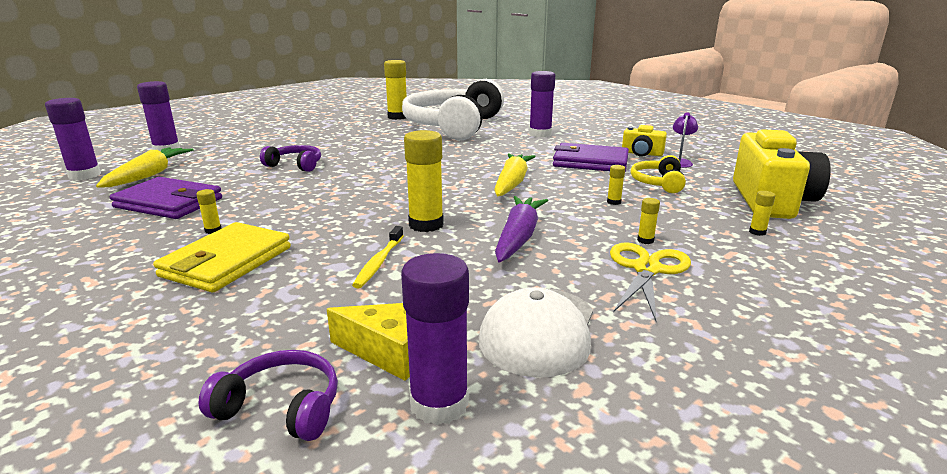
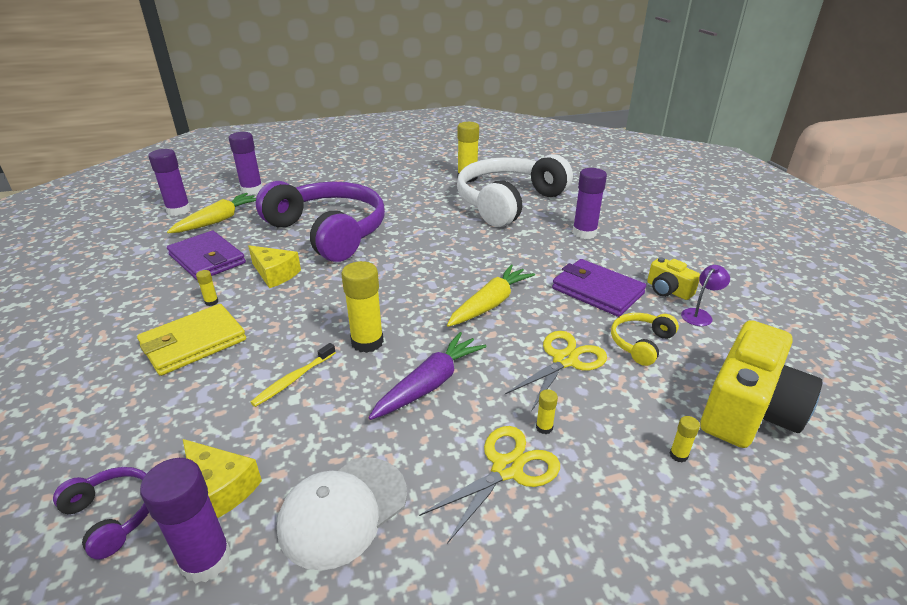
camera: 25 degrees right, 10 degrees up
(268, 200) = (275, 274): none -> yellow cheese
(295, 165) = (329, 232): purple headphones -> purple headphones, size x2.45
(614, 202) = (565, 360): yellow glue stick -> yellow scissors

